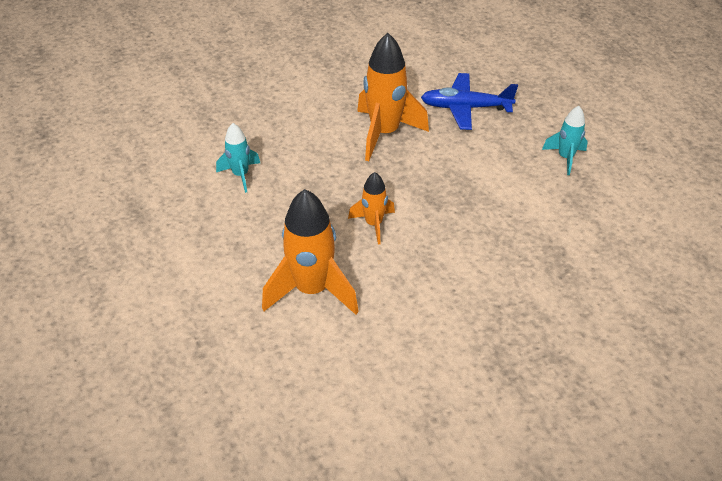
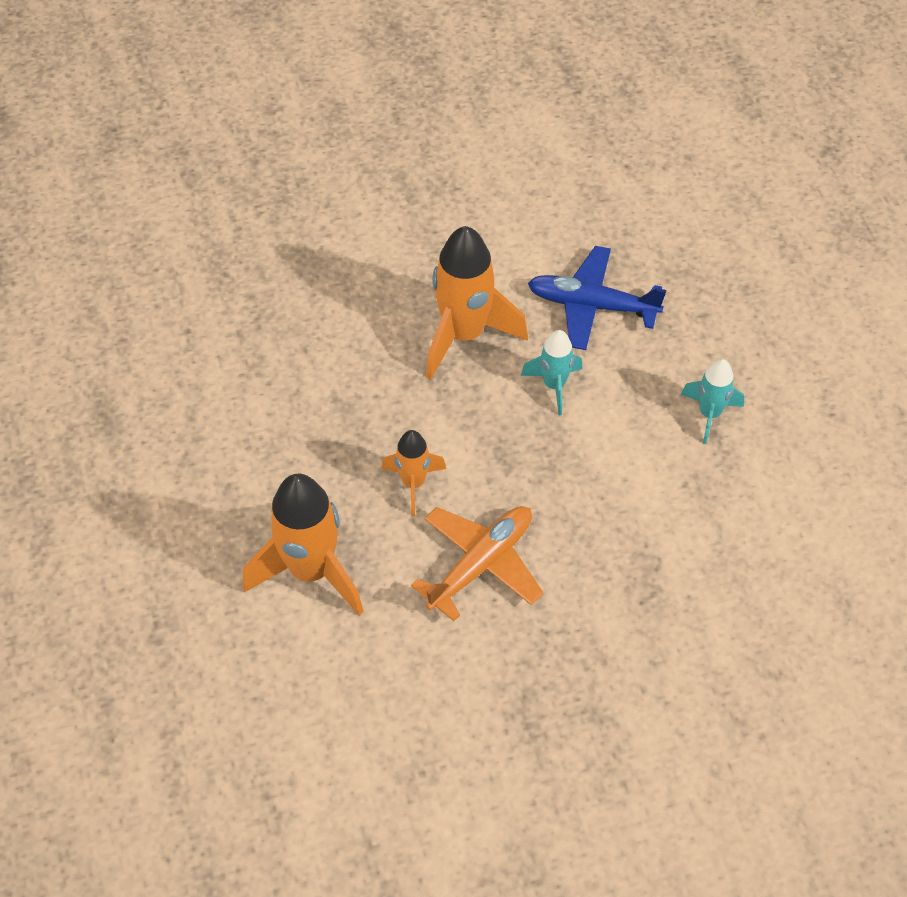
camera: 10 degrees right, 10 degrees up
(241, 175) = (251, 377): turquoise rocket -> turquoise rocket (554, 385)
(437, 268) = (481, 564): none -> orange plane

